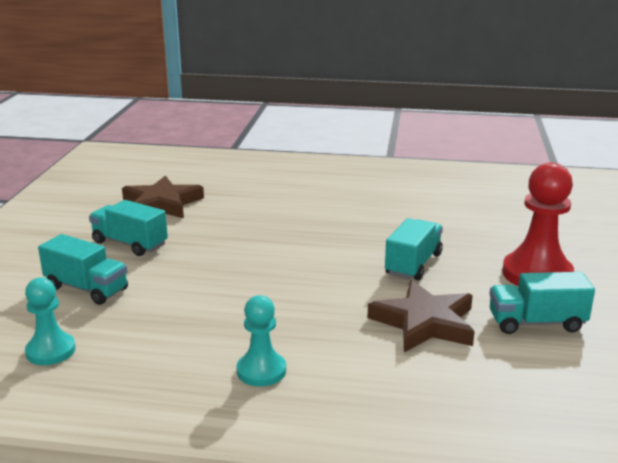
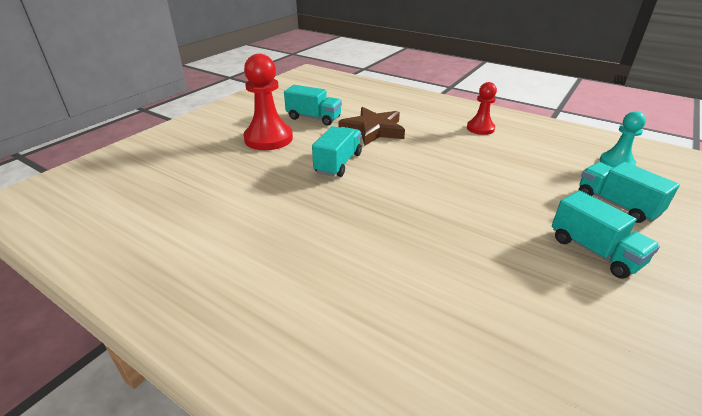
camera: 155 degrees left, 10 degrees up
(162, 204) = (572, 326): brown star -> none
(261, 371) = (480, 128): turquoise pawn -> red pawn
(413, 264) = (338, 163): turquoise truck -> turquoise truck turned 150 degrees clockwise

